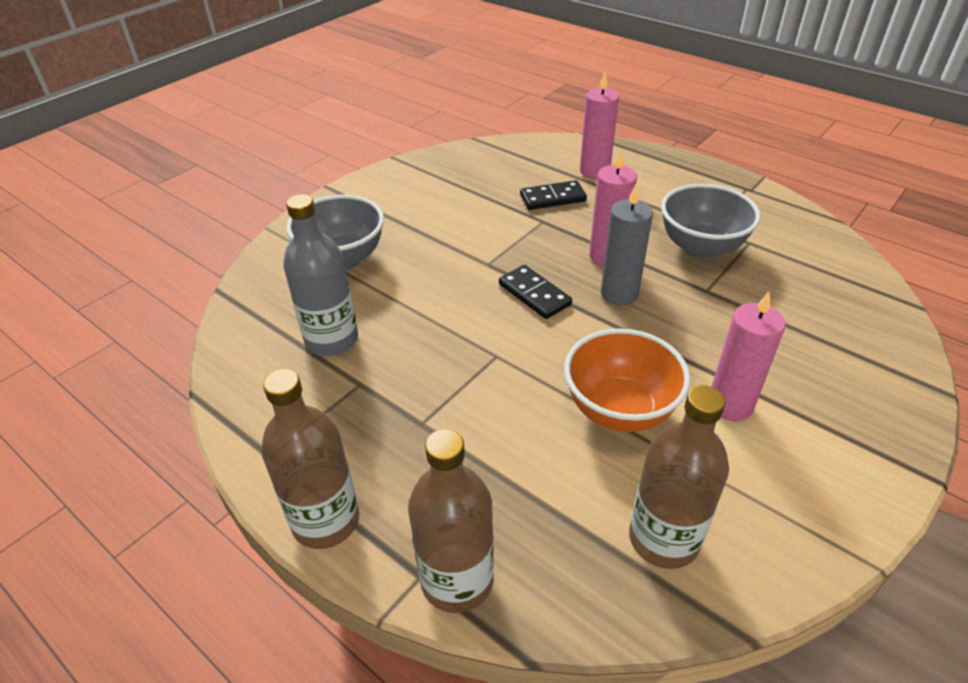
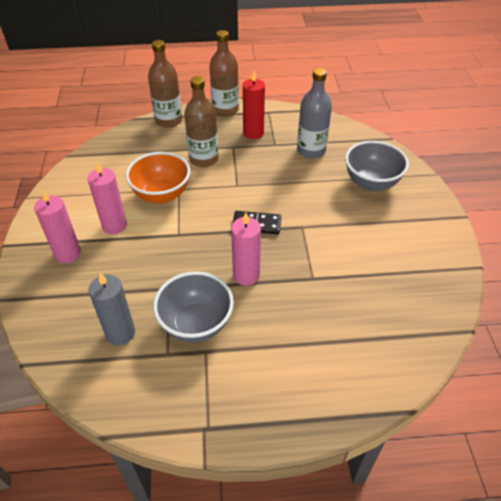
camera: 135 degrees right, 5 degrees up
(356, 427) = (253, 133): none -> red candle
(552, 198) = (332, 304): black domino -> none
(594, 171) = (339, 358): pink candle -> pink candle (68, 253)
(619, 294) = (214, 253): grey candle -> grey candle (120, 333)
(663, 539) = (111, 164): brown bottle -> brown bottle (204, 159)

